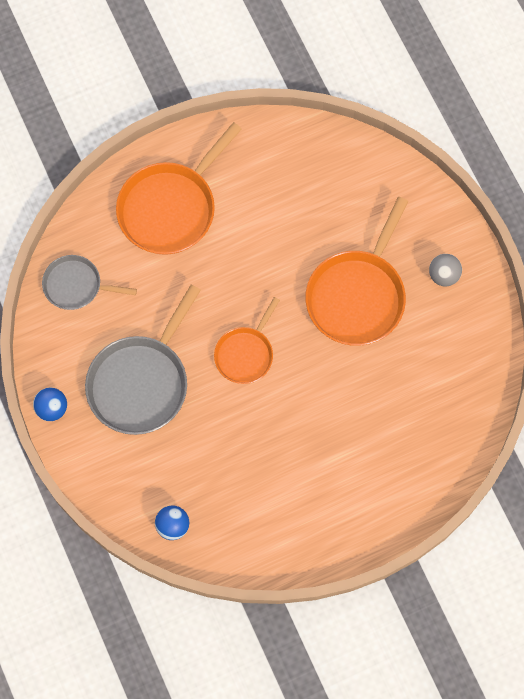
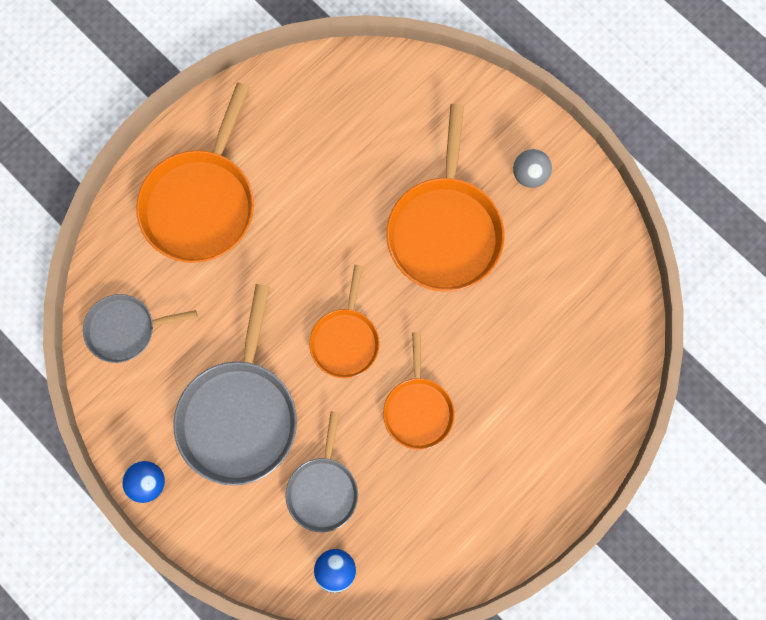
camera: 20 degrees left, 5 degrees up
(185, 462) = (323, 489): none -> grey pan
(283, 427) = (418, 409): none -> orange pan

